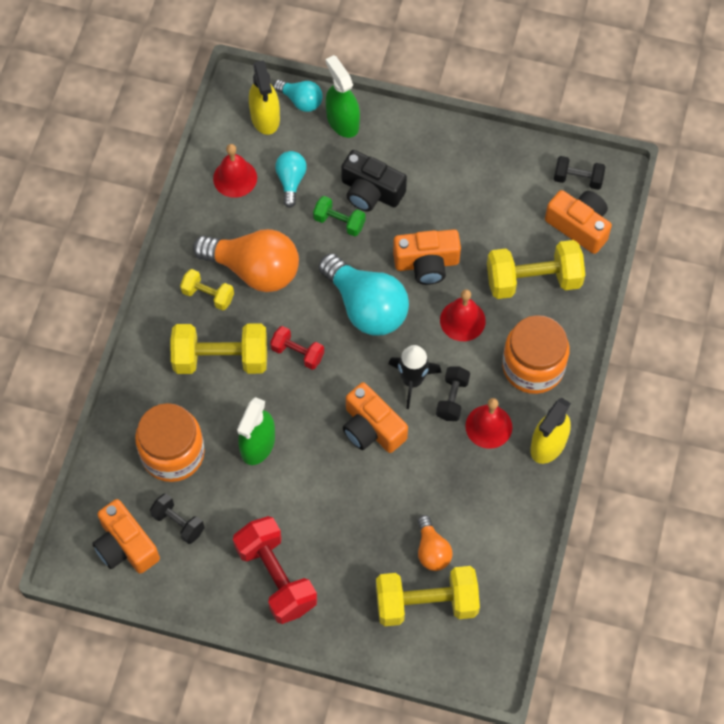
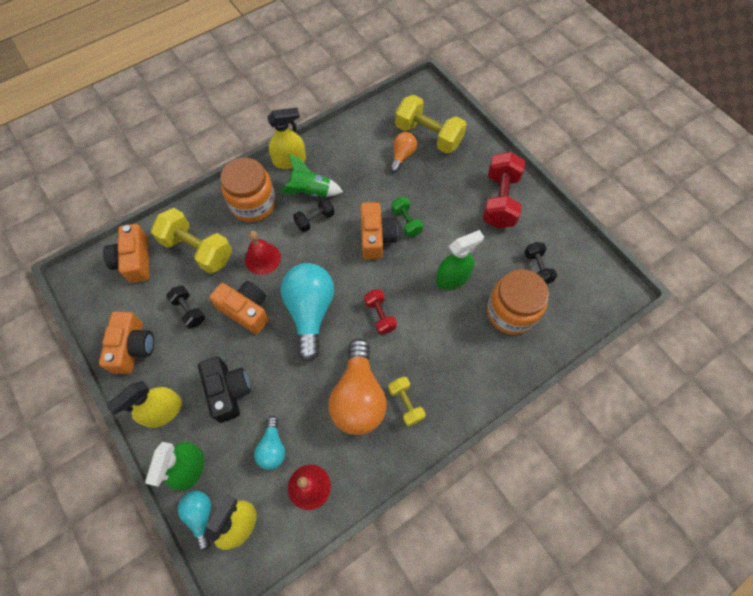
camera: 140 degrees left, 0 degrees up
(125, 546) = (580, 278): orange camera -> orange camera (133, 347)
(221, 359) = (432, 350): yellow dumbbell -> none
(254, 270) = (358, 397): orange light bulb -> orange light bulb turned 150 degrees counterclockwise
(291, 181) = (272, 448): turquoise light bulb -> turquoise light bulb turned 45 degrees counterclockwise
(339, 222) = (270, 386): green dumbbell -> green dumbbell (406, 222)
(408, 139) = (163, 411): none -> yellow spray bottle
(412, 381) = (327, 246): black rocket -> none
(488, 426) = (310, 191): red bell -> green rocket
(578, 179) = (99, 290): black dumbbell -> black dumbbell (189, 311)

